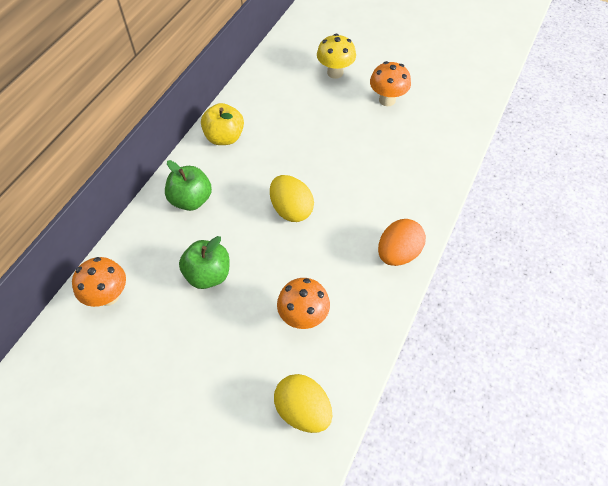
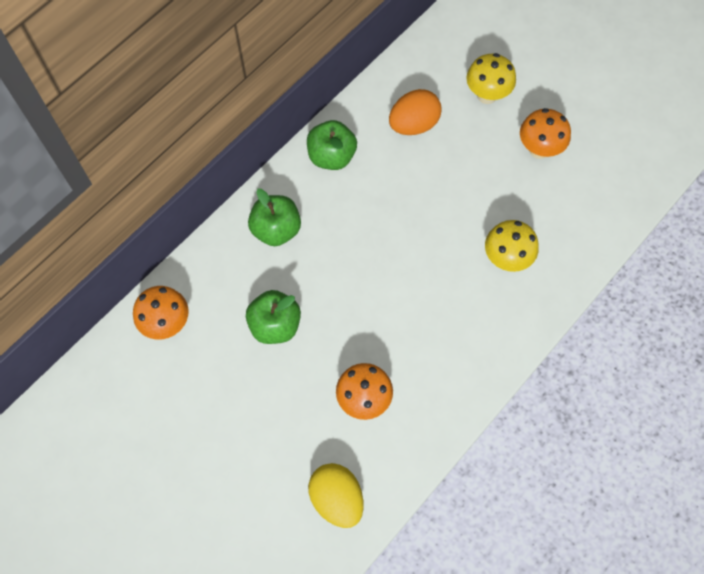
camera: 15 degrees right, 10 degrees up
(224, 137) = (331, 156): yellow apple -> green apple
(291, 209) = (384, 269): yellow egg -> none
(388, 180) = (506, 259): none -> yellow mushroom
(398, 253) = (488, 352): orange egg -> orange egg (413, 124)

